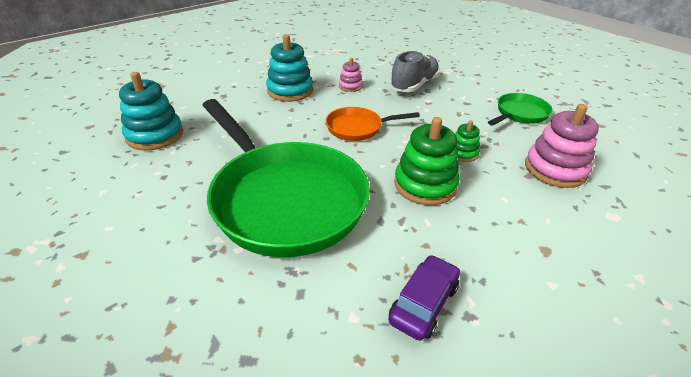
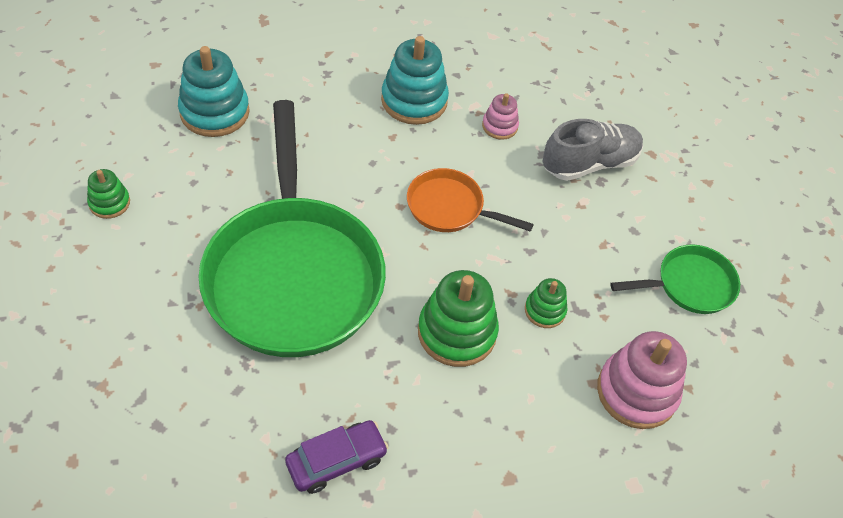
camera: 25 degrees right, 15 degrees up
(94, 214) = (109, 203): none -> green stacking toy

